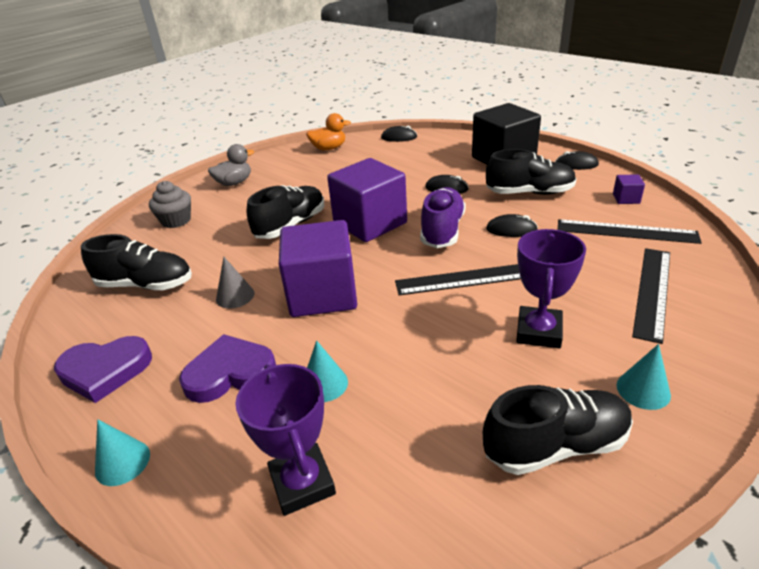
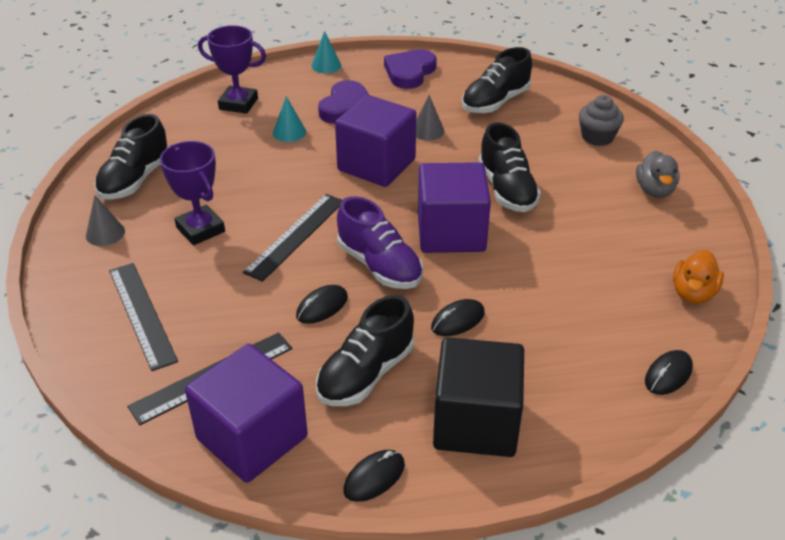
camera: 125 degrees right, 5 degrees up
(626, 199) = (252, 438): purple cube -> purple cube, size x2.48
(643, 390) = (105, 233): turquoise cone -> grey cone

